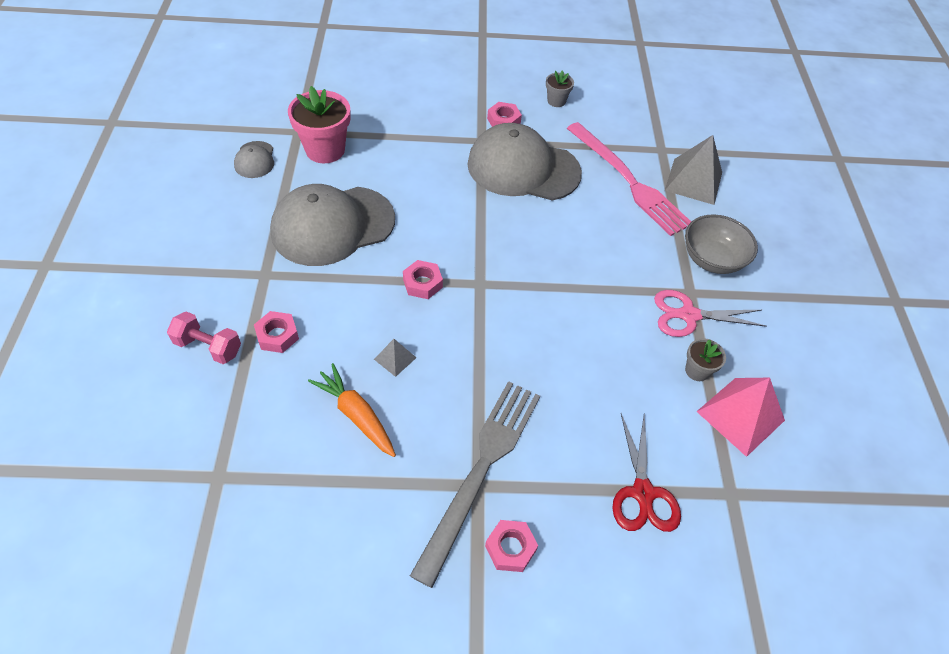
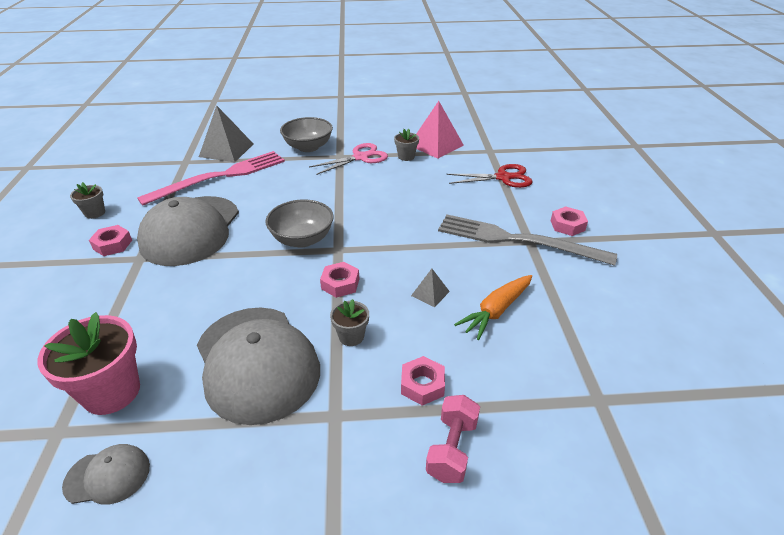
camera: 90 degrees left, 15 degrees down
(347, 288) = (351, 336): none -> grey flower pot
(501, 254) = (302, 239): none -> grey bowl
(689, 315) = (360, 157): pink scissors -> pink scissors turned 120 degrees counterclockwise

